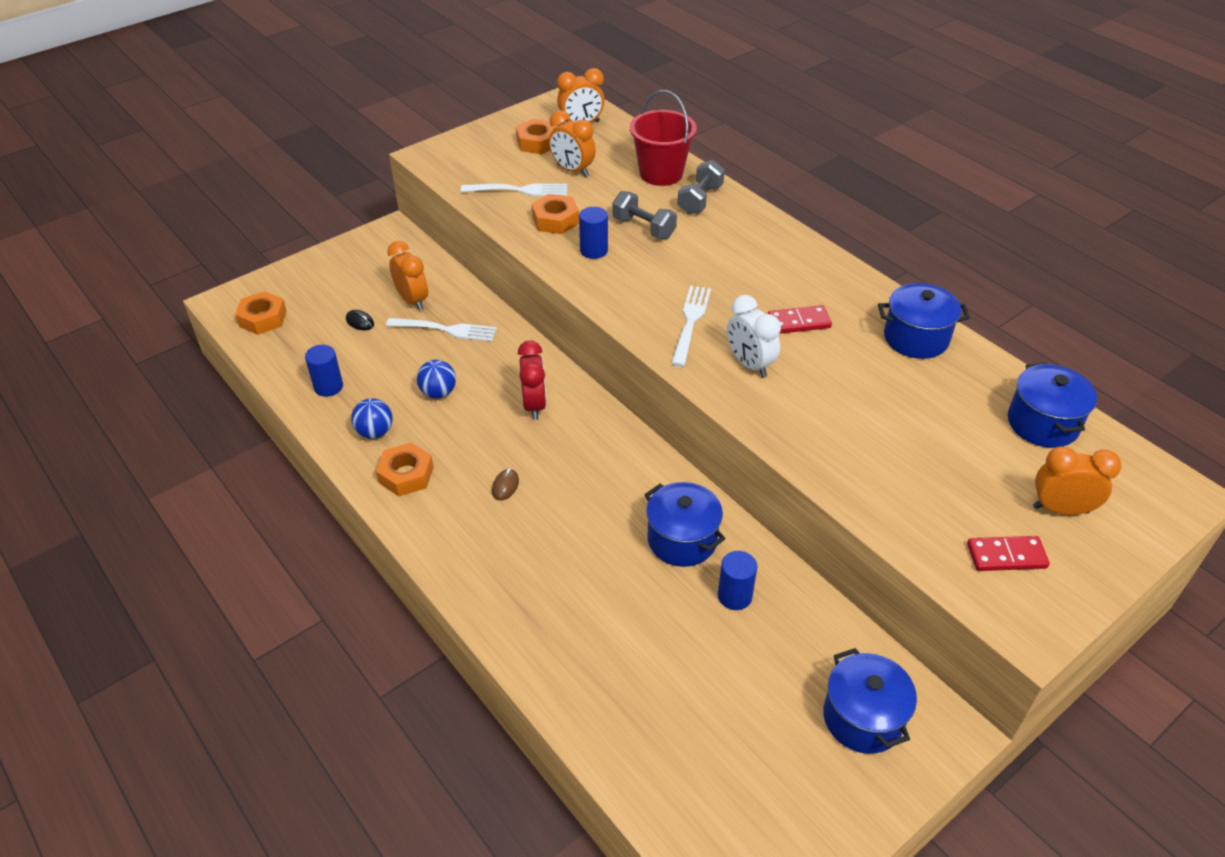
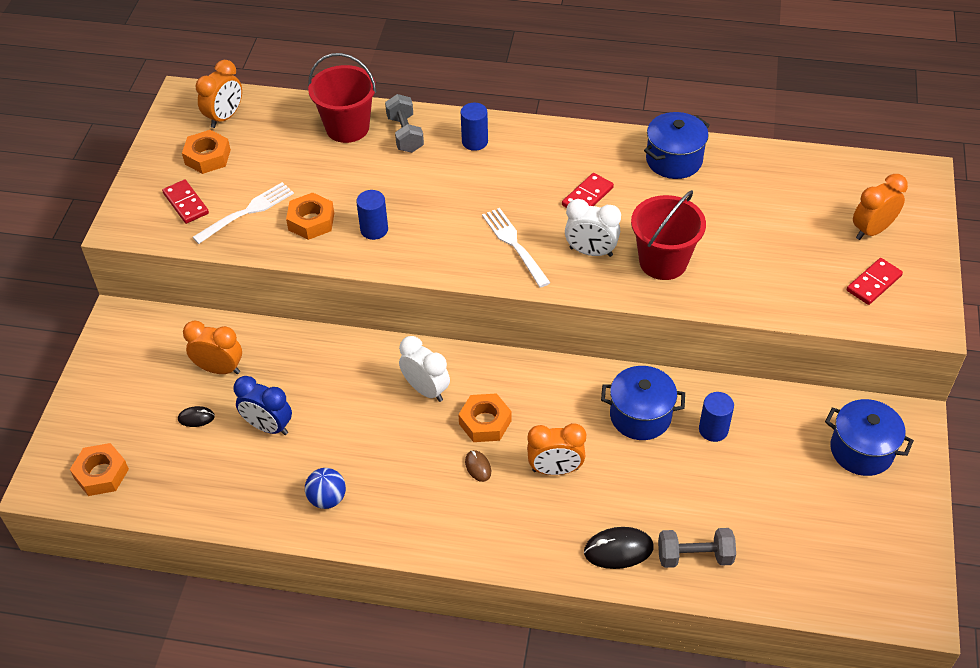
camera: 40 degrees left, 5 degrees up
(328, 387) = (240, 490): blue cylinder -> blue cylinder (475, 142)
(396, 358) = (268, 427): none -> blue clock
(406, 475) = (394, 513): orange nut -> orange nut (485, 422)
(438, 393) = (339, 431): blue ball -> none
(446, 329) = (280, 375): white fork -> none
(485, 163) = (186, 203): none -> red domino
(534, 405) = (426, 390): red clock -> white clock
(537, 629) = (618, 550): none -> black mouse
(572, 170) = (271, 167): orange clock -> orange clock (555, 469)
(643, 228) = (390, 186): grey dumbbell -> grey dumbbell (694, 556)
(806, 410) = (663, 262): none -> red bucket
(1042, 423) = (807, 176): blue pot -> none

